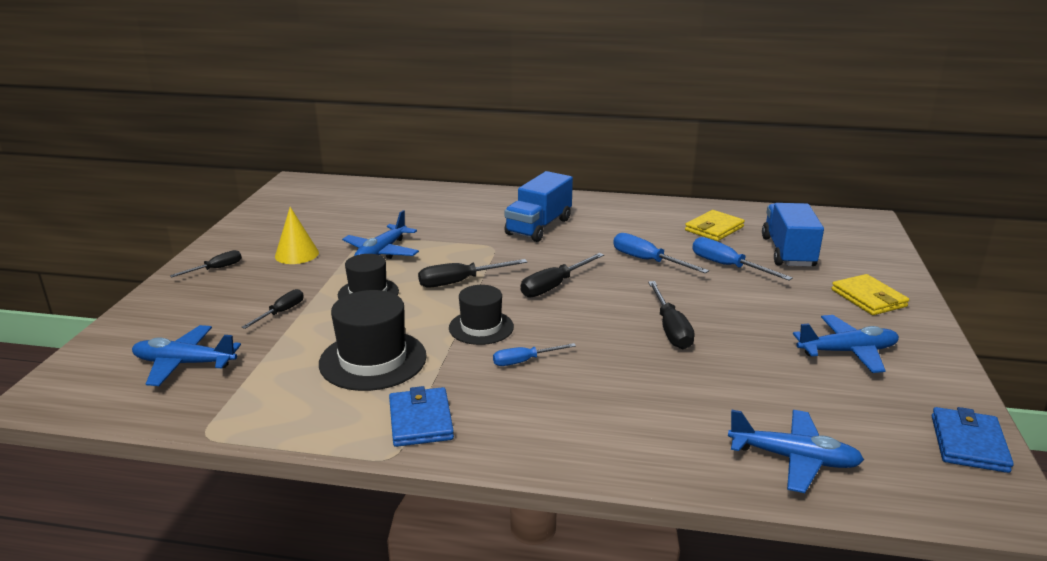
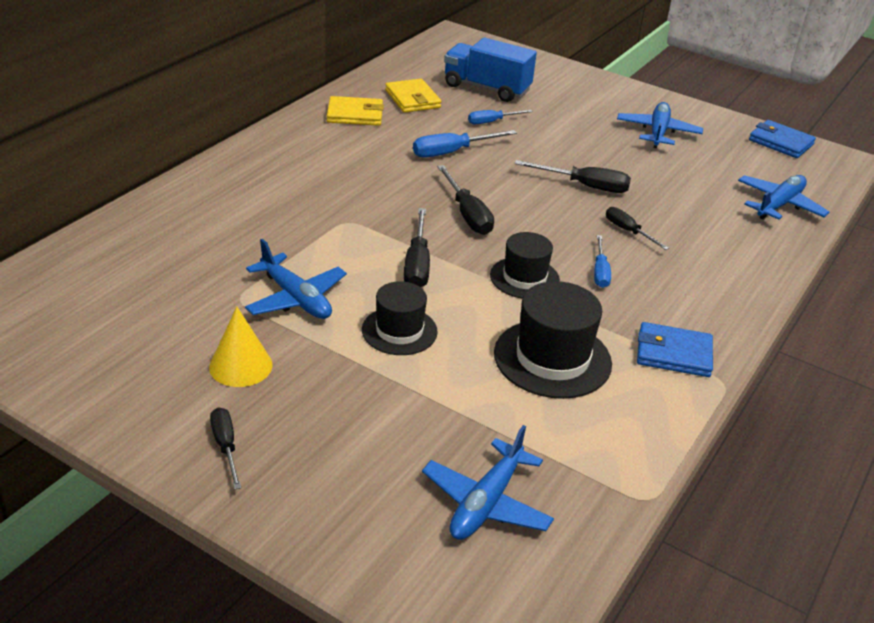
camera: 70 degrees left, 10 degrees up
(281, 312) = (403, 405): black screwdriver -> black screwdriver (628, 231)
(539, 227) = (321, 181): blue truck -> none
(727, 266) = (492, 122): blue screwdriver -> blue screwdriver, size x0.65
(868, 298) = (586, 92): yellow wallet -> yellow wallet (355, 114)

